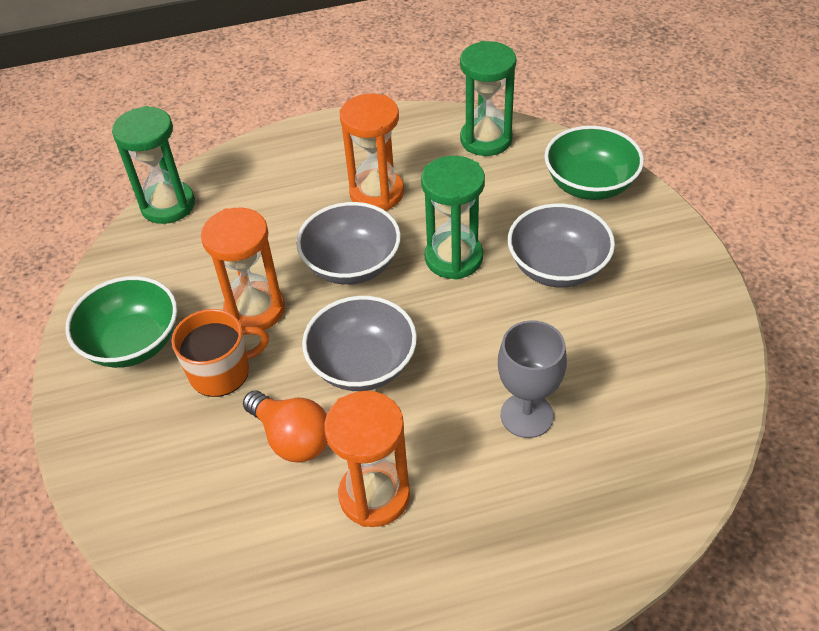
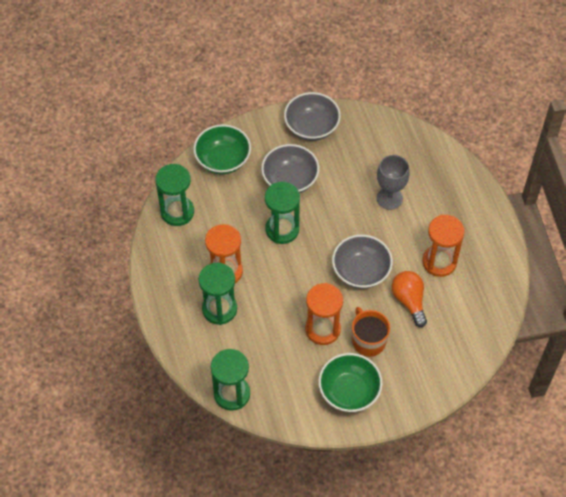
camera: 95 degrees left, 10 degrees up
(292, 438) = (409, 301): orange light bulb -> orange light bulb turned 60 degrees counterclockwise
(311, 189) = (219, 309): none -> green hourglass
(352, 265) = (287, 281): grey bowl -> grey bowl (311, 127)

